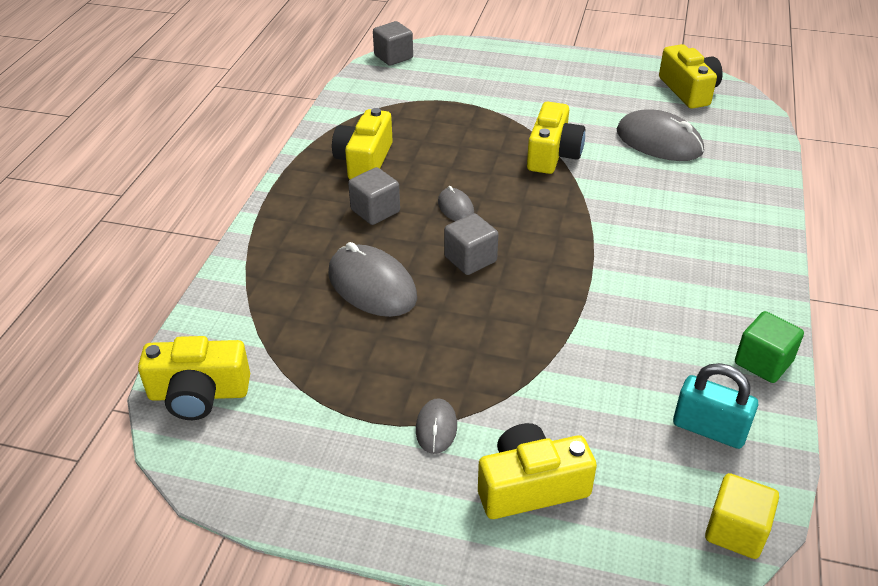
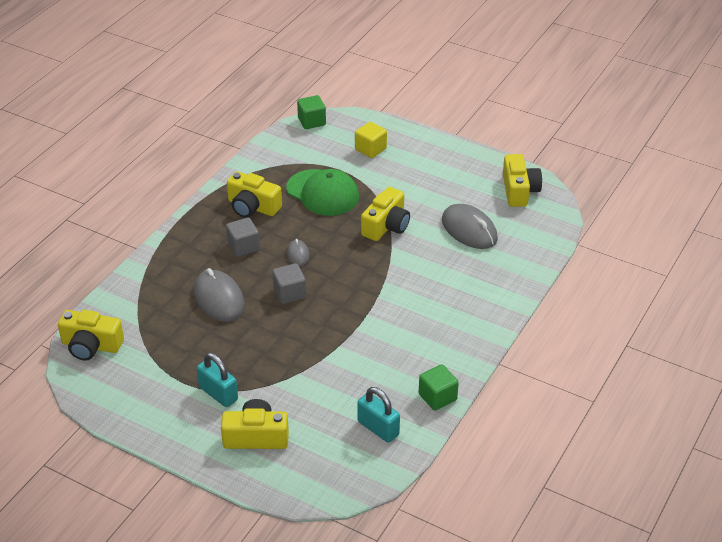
camera: 15 degrees right, 0 degrees up
(364, 161) = (252, 207): yellow camera -> yellow camera turned 90 degrees counterclockwise
(393, 57) = (311, 121): grey cube -> green cube
(436, 428) = (218, 394): grey mouse -> turquoise padlock
(449, 130) = (322, 193): none -> green cap
(735, 531) = (358, 484): yellow cube -> yellow cube (370, 149)

